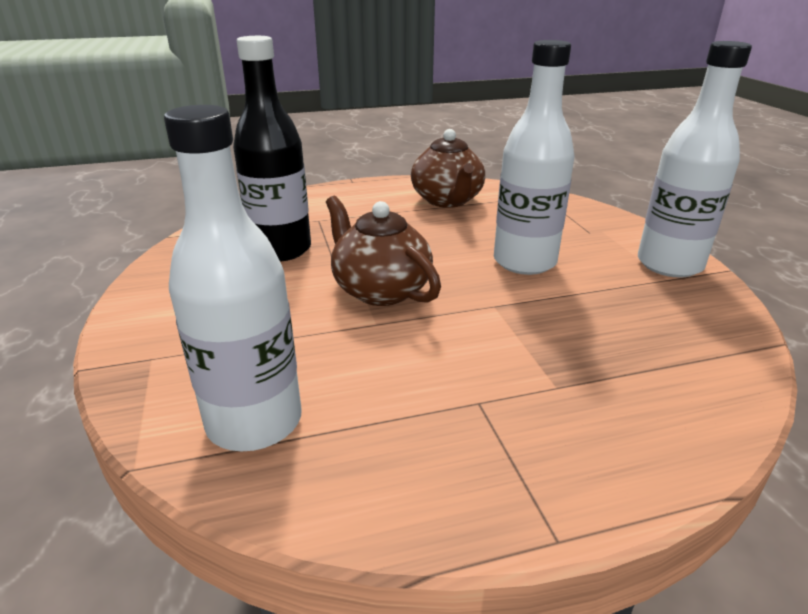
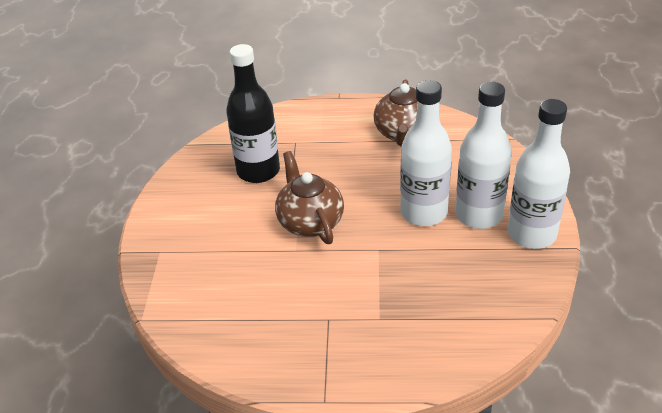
camera: 20 degrees right, 10 degrees up
(254, 422) = (204, 306): white bottle -> white bottle (478, 215)

